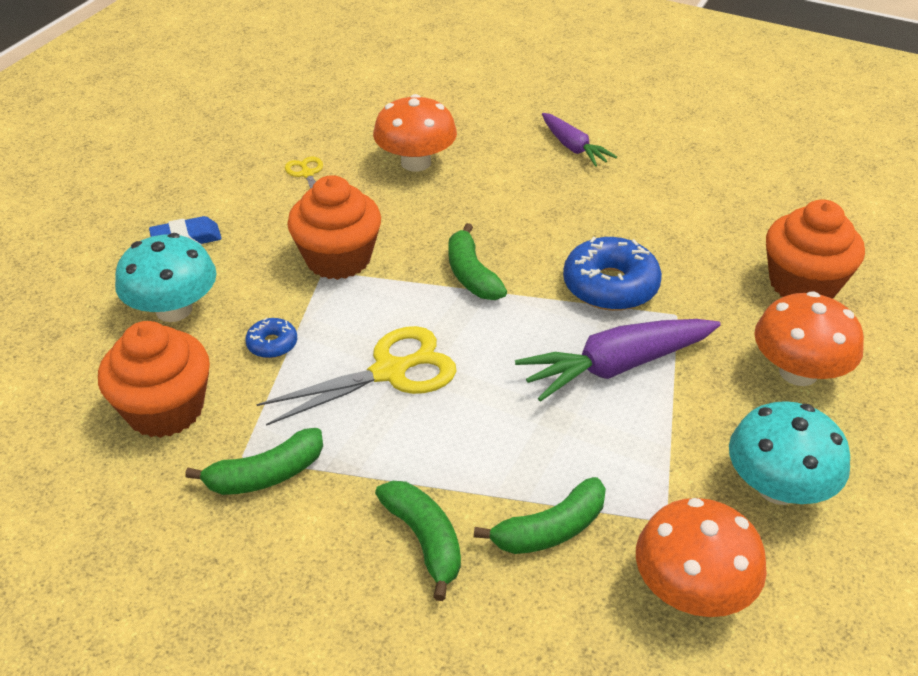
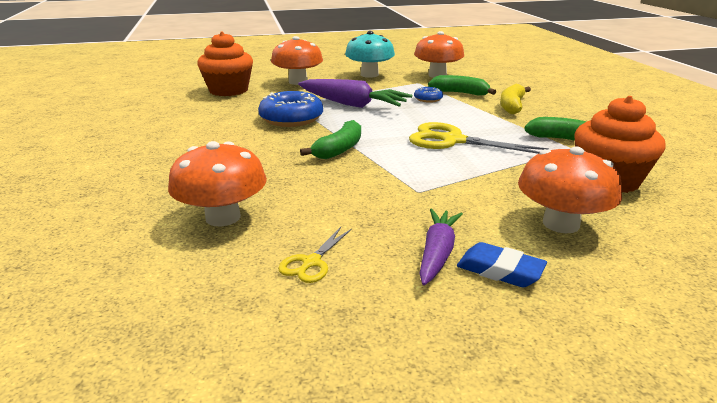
camera: 130 degrees left, 15 degrees down
(174, 309) = (561, 224): turquoise mushroom -> orange mushroom
(272, 344) = (505, 176): blue donut -> blue donut (428, 99)
(338, 259) = (397, 192): orange cupcake -> none
(425, 540) = (512, 106): green banana -> yellow banana
(573, 147) = (129, 167): purple carrot -> purple carrot (437, 253)

